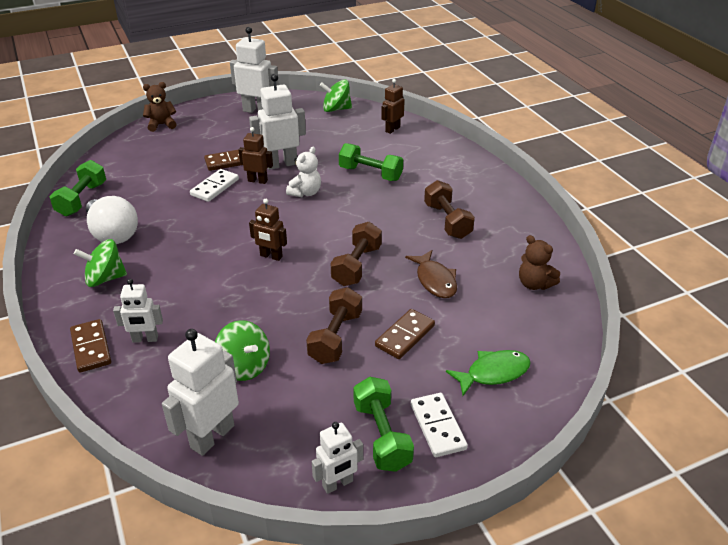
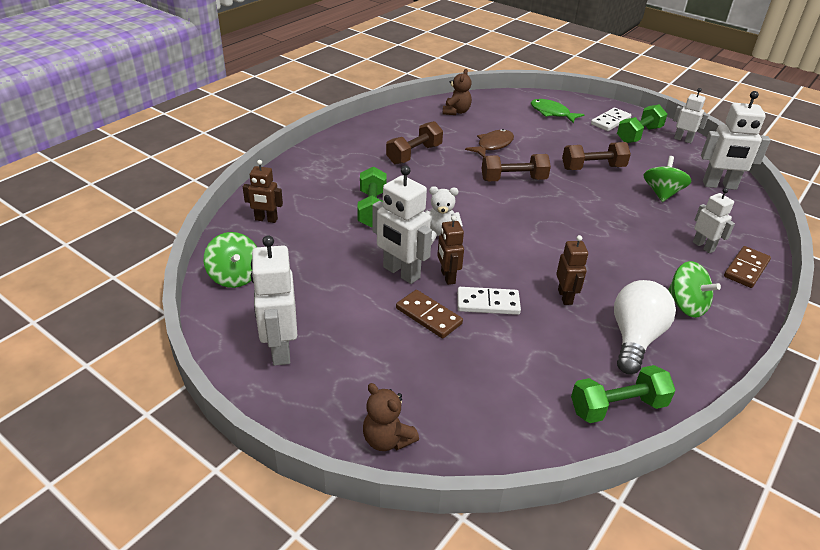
camera: 120 degrees left, 0 degrees up
(271, 256) = (549, 223): brown robot -> brown robot (565, 297)
(405, 336) = (559, 144): brown domino -> none

